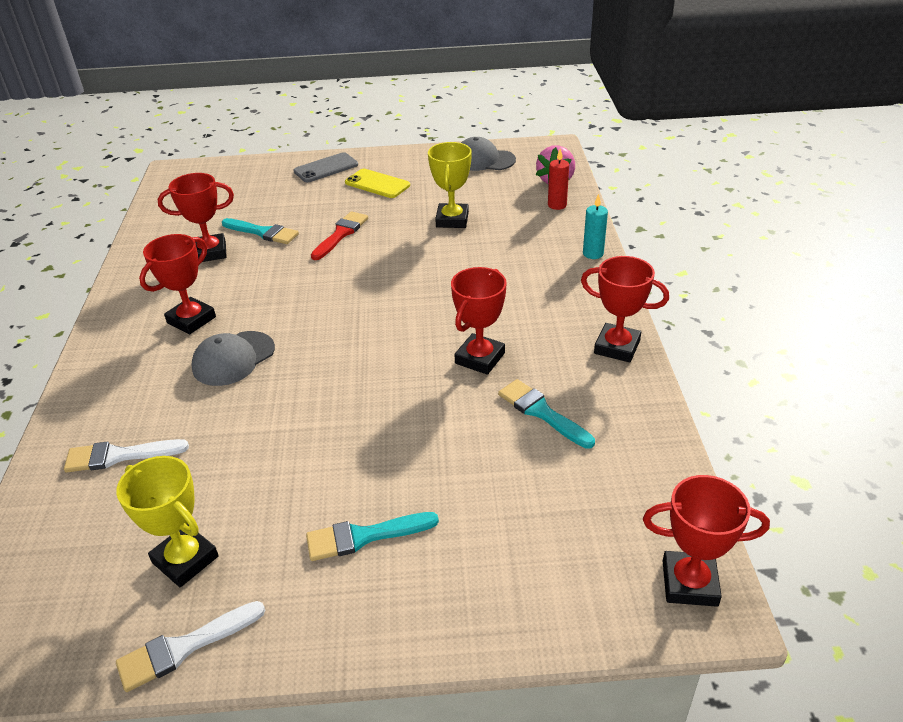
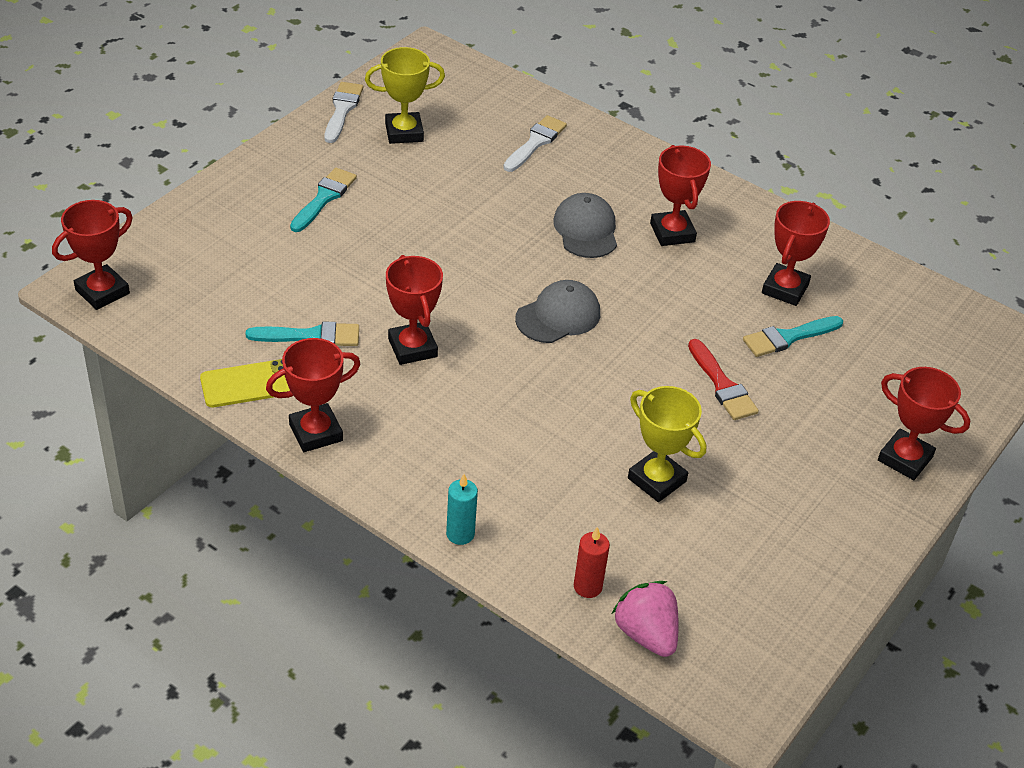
camera: 125 degrees right, 5 degrees up
(326, 168) = (905, 459): grey phone -> red trophy
(377, 184) = (812, 475): yellow phone -> yellow phone (249, 384)
(483, 160) = (778, 609): grey cap -> grey cap (558, 316)

